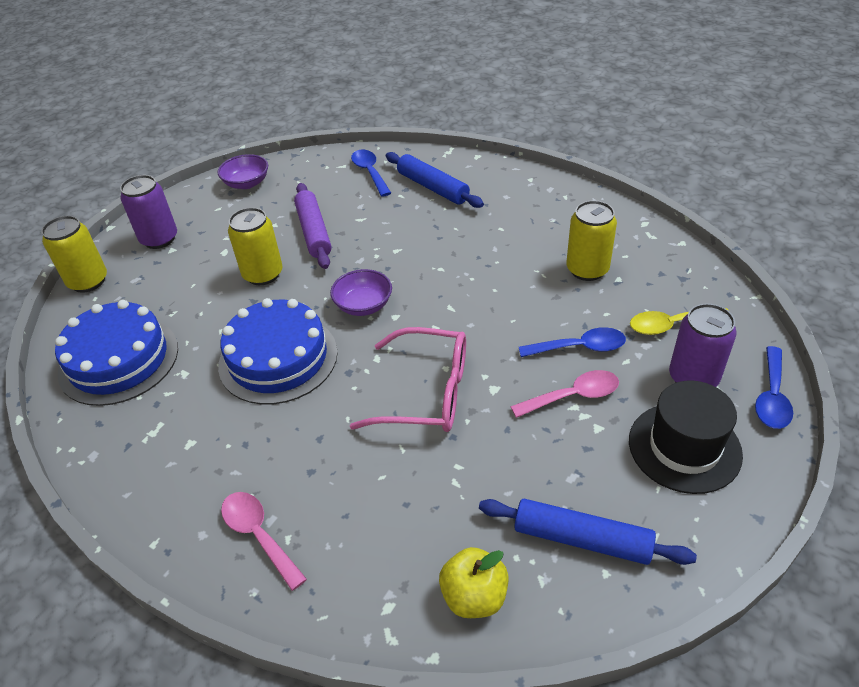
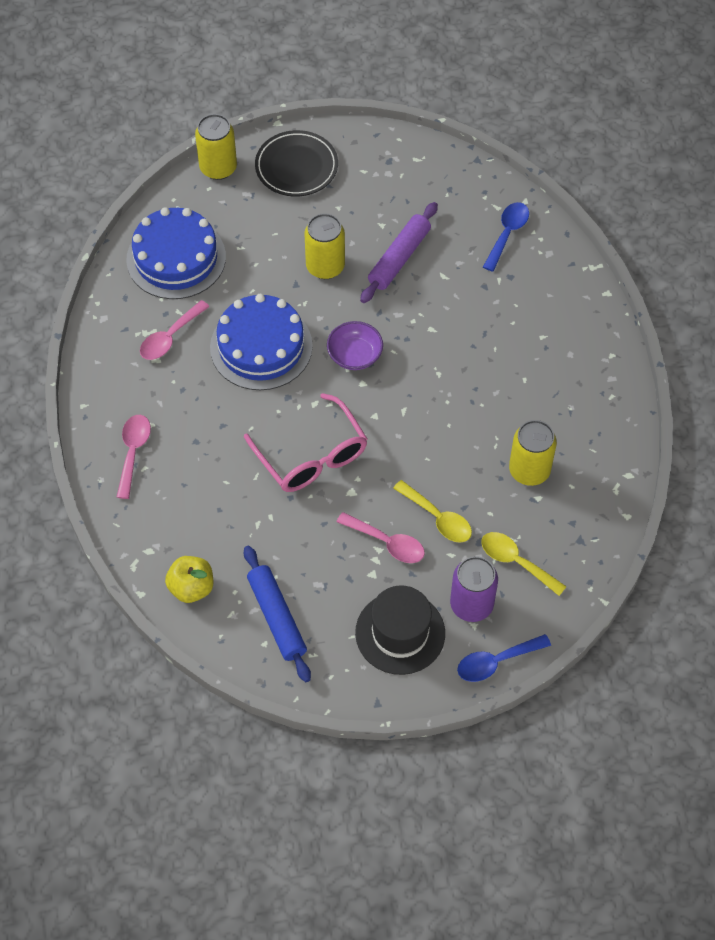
camera: 45 degrees right, 15 degrees up
(159, 239) = (296, 167): purple can -> black plate
(183, 416) = (170, 337): none -> pink spoon
(246, 183) = (410, 161): purple bowl -> none
(433, 187) = (531, 294): blue rolling pin -> none
(579, 347) = (438, 518): blue spoon -> yellow spoon

